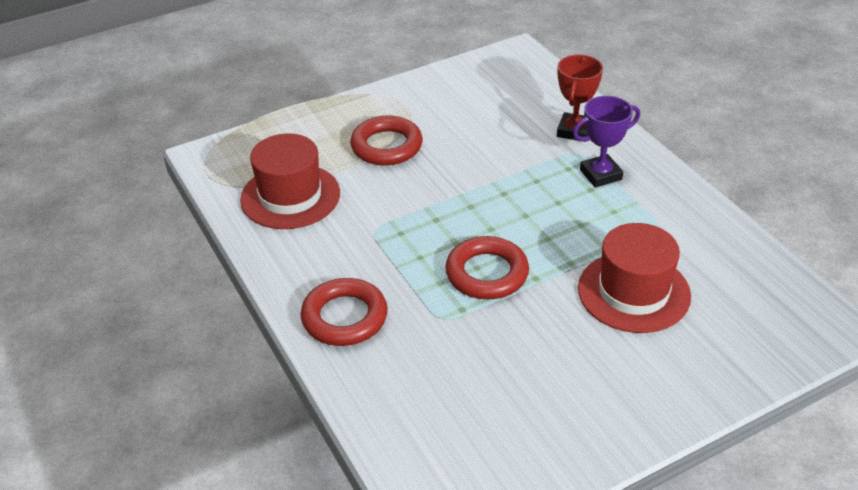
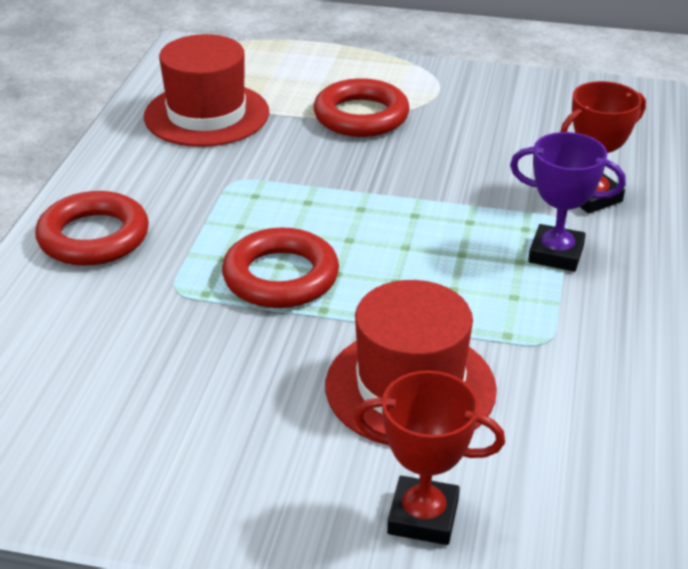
camera: 40 degrees right, 5 degrees down
(726, 352) = (423, 517): none -> red trophy

